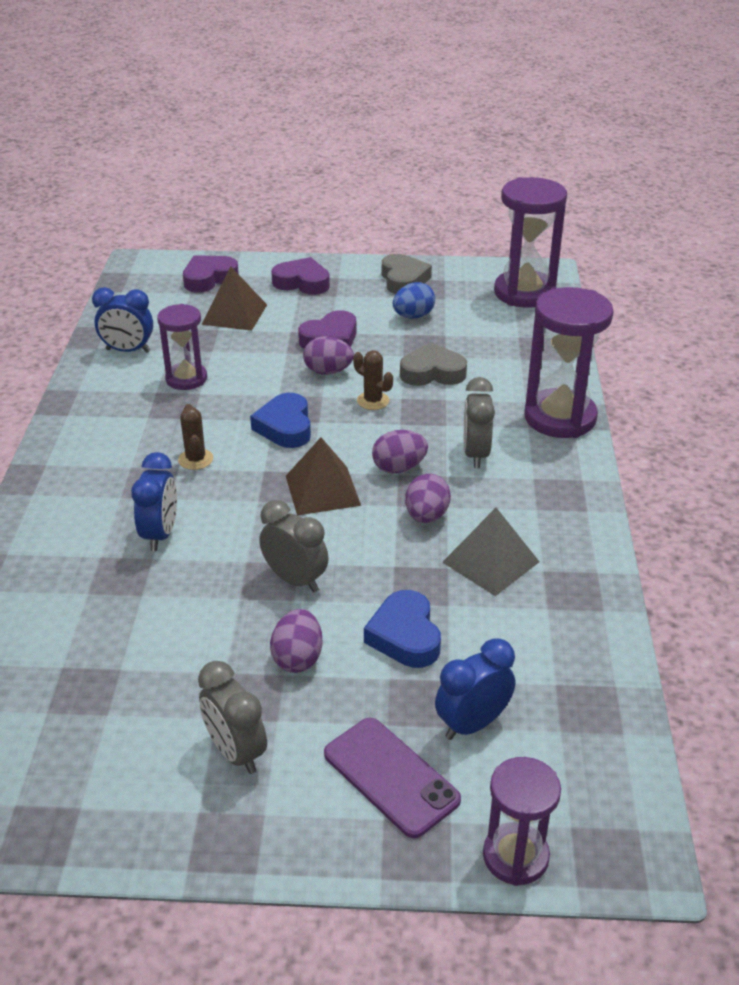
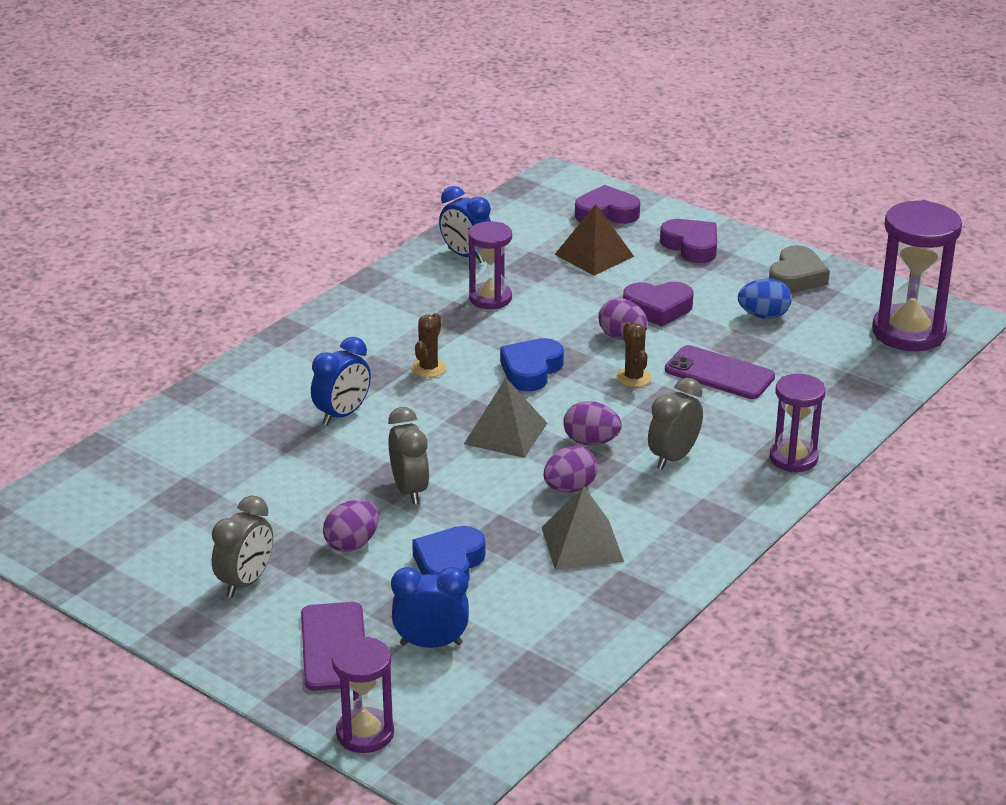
camera: 35 degrees right, 5 degrees down
(236, 752) = (245, 582): grey clock -> grey clock turned 150 degrees counterclockwise
(322, 490) = (505, 433): brown pyramid -> grey pyramid
(432, 372) = (719, 373): grey heart -> purple phone
(560, 418) = (793, 458): purple hourglass -> purple hourglass, size x0.60

